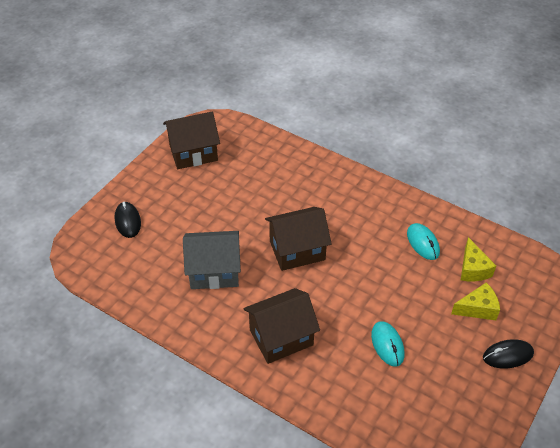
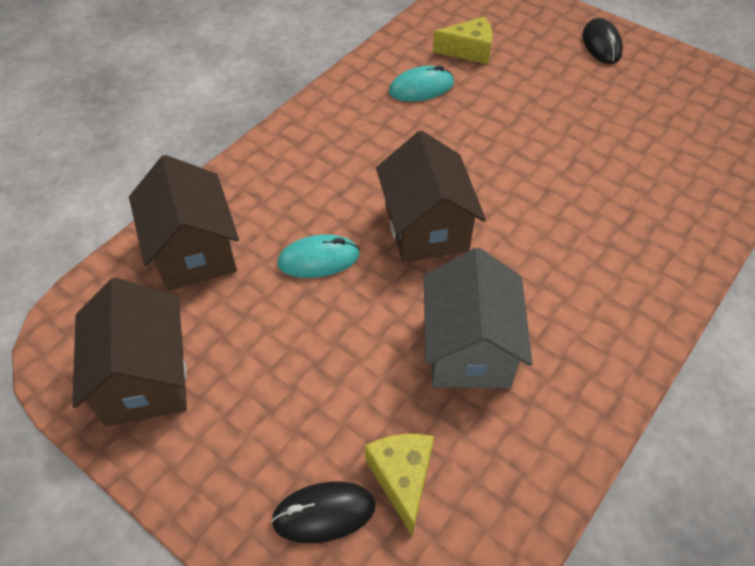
camera: 85 degrees left, 5 degrees up
(281, 337) = (602, 260): brown house -> brown house (194, 251)
(387, 345) = (600, 144): turquoise mouse -> turquoise mouse (318, 259)
(478, 308) = (533, 56): yellow cheese -> yellow cheese (402, 478)

